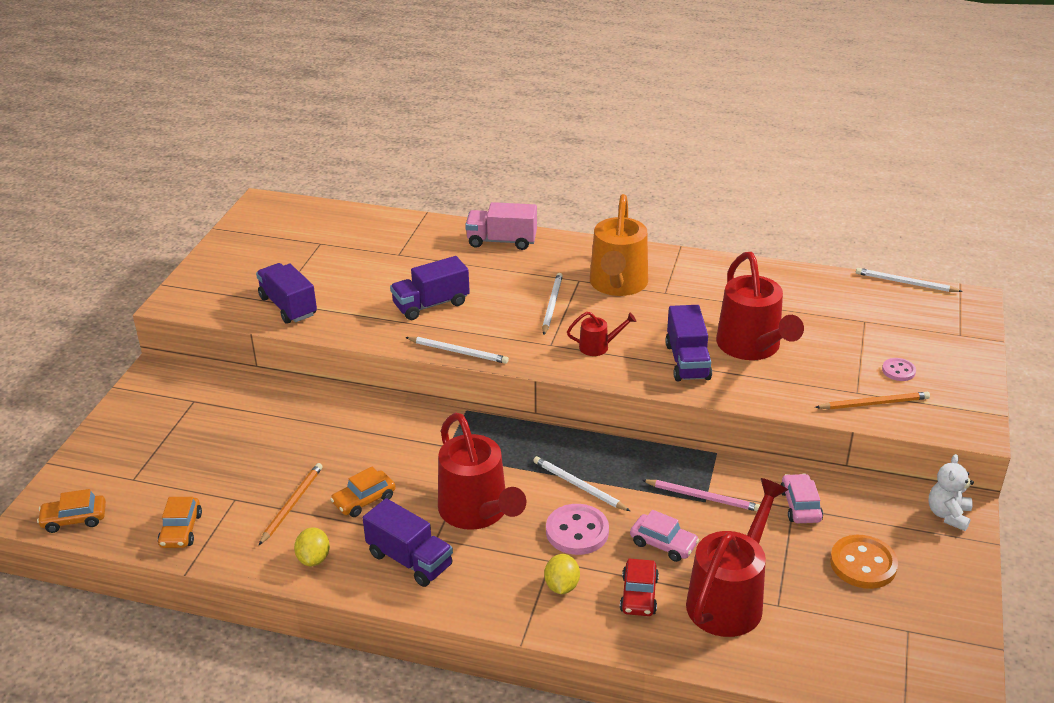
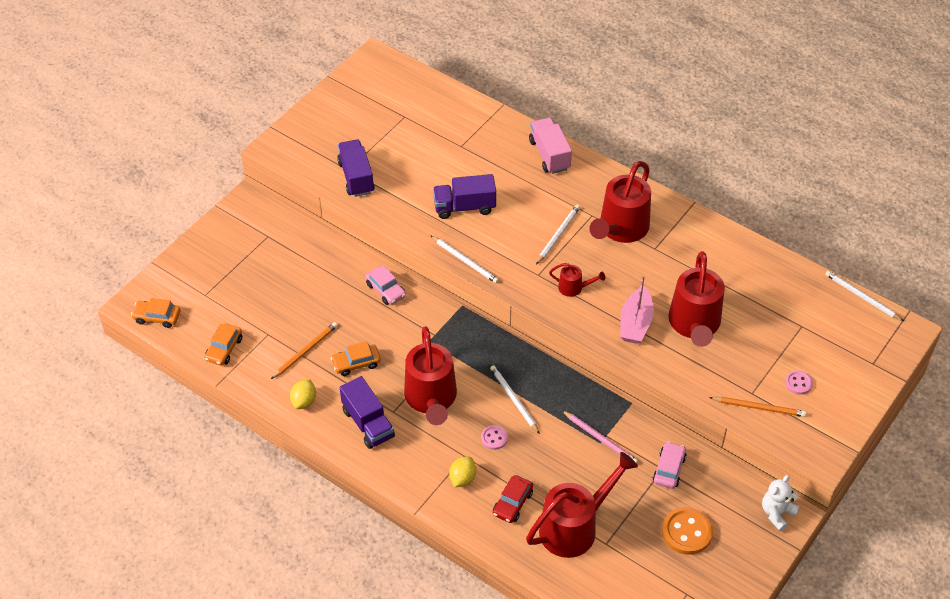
camera: 20 degrees right, 15 degrees up
(502, 241) = (549, 155): pink truck -> pink truck turned 45 degrees clockwise
(577, 531) = (494, 438): pink button -> pink button, size x0.56
(617, 285) = (620, 230): orange watering can -> red watering can
(663, 544) = (550, 468): pink car -> pink car (385, 290)
(687, 361) = (635, 323): purple truck -> pink boat

